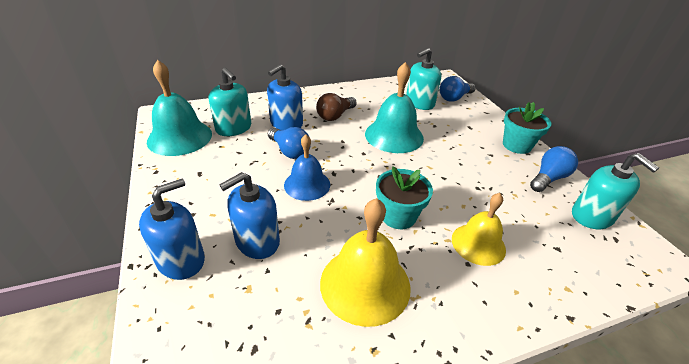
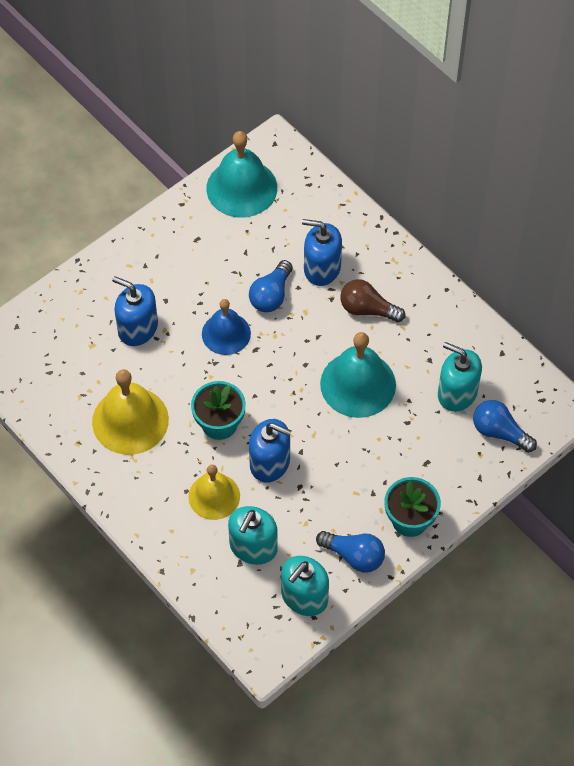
camera: 70 degrees right, 20 degrees up
(181, 260) = (96, 288): blue soap dispenser -> blue soap dispenser (270, 463)
(234, 128) = (284, 224): turquoise soap dispenser -> turquoise soap dispenser (253, 547)

